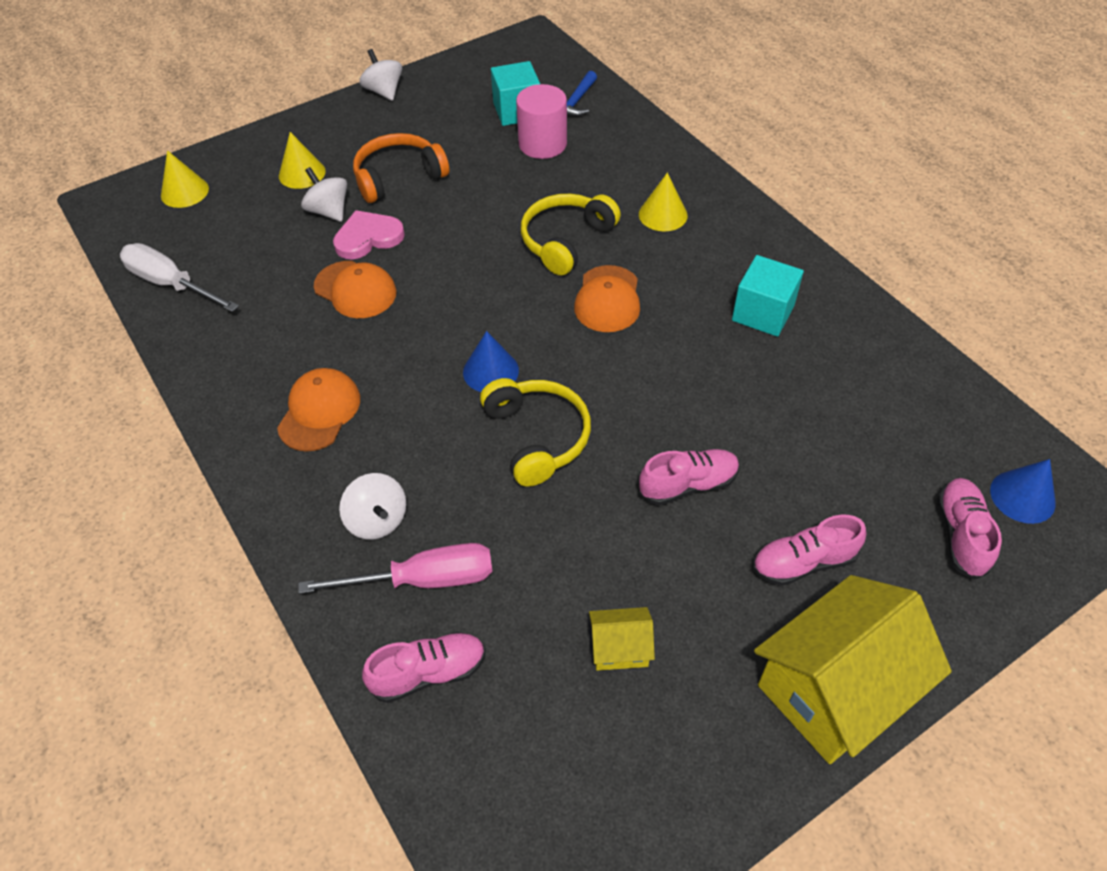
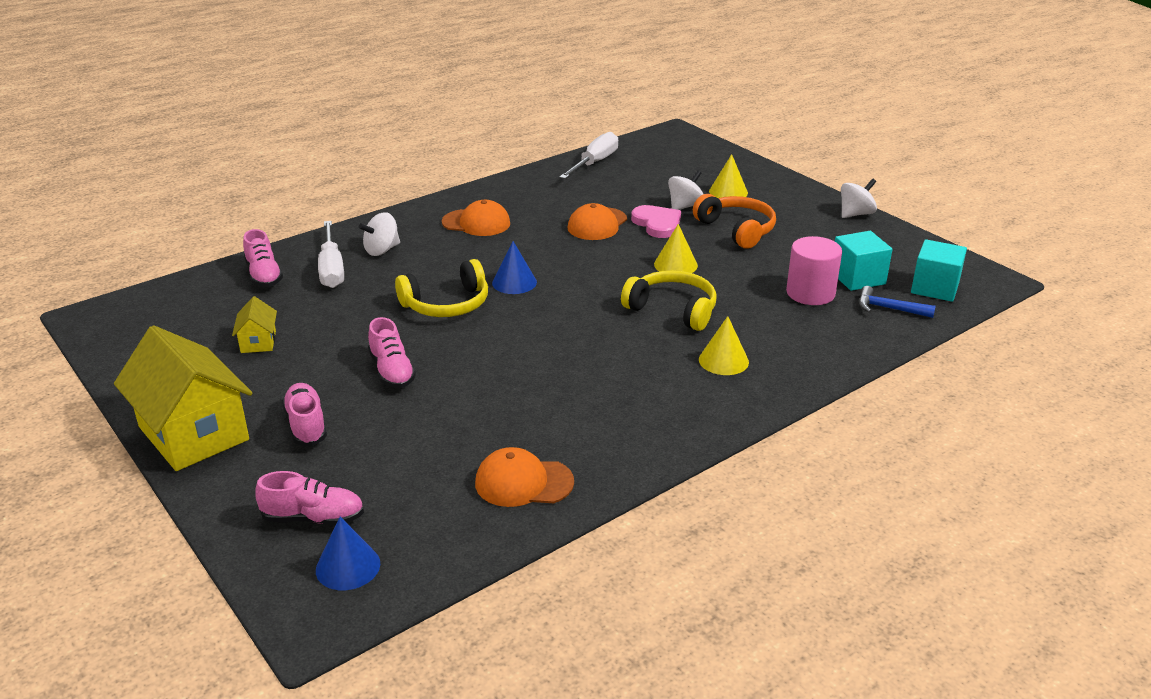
camera: 85 degrees right, 20 degrees down
(184, 192) = (692, 154): yellow cone -> yellow cone (675, 265)
(423, 579) = (332, 269): pink screwdriver -> white screwdriver
(608, 299) = (600, 332): orange cap -> orange cap (523, 482)
(763, 313) = (591, 416): turquoise cube -> turquoise cube (935, 288)

